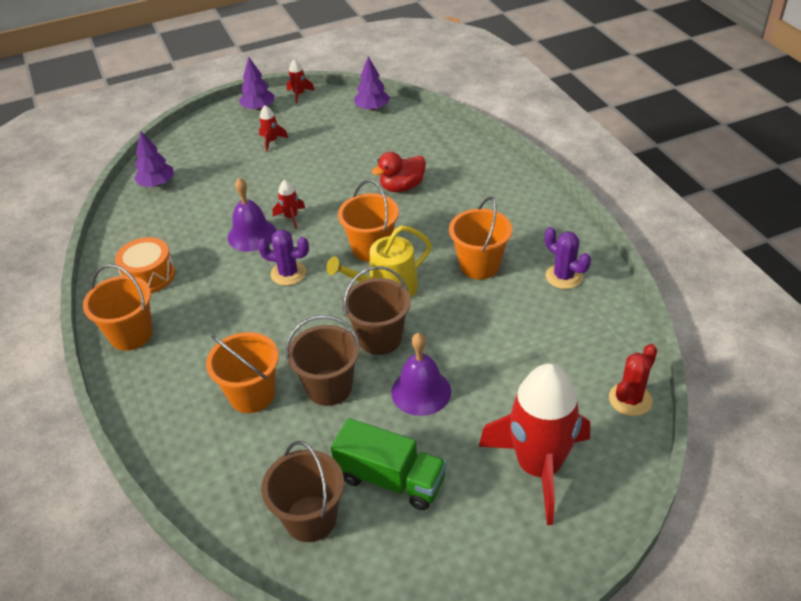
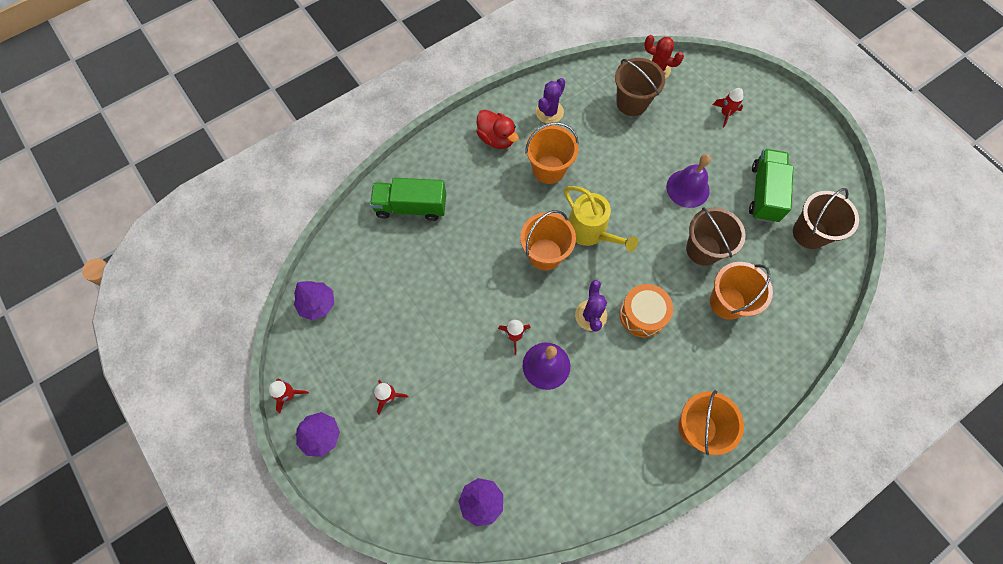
camera: 105 degrees left, 25 degrees up
(149, 276) = (622, 444): orange drum -> orange drum (642, 314)
(380, 338) = (645, 225): brown bucket -> brown bucket (632, 103)
(402, 187) = (454, 247): red duck -> red duck (496, 138)
(456, 163) = (411, 207): none -> green truck
(538, 467) = (725, 114): red rocket -> red rocket, size x0.40

